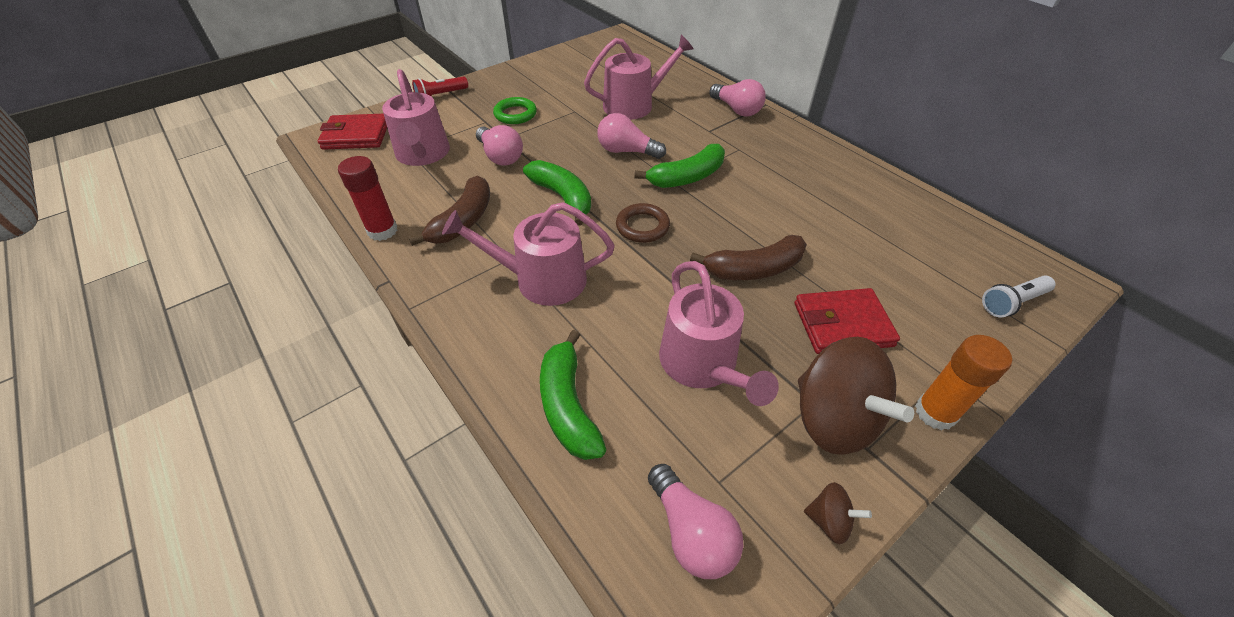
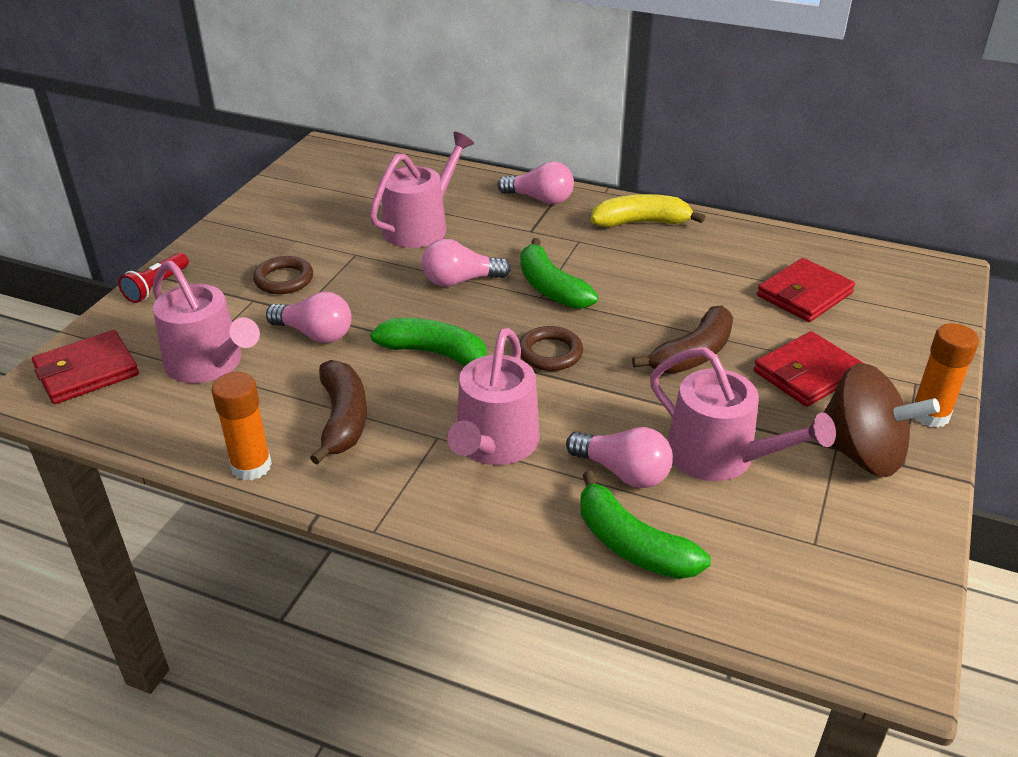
camera: 30 degrees left, 10 degrees down
(382, 231) = (251, 466): red glue stick -> orange glue stick
(515, 114) = (284, 279): green ring -> brown ring
(542, 280) = (494, 444): pink watering can -> pink watering can turned 45 degrees counterclockwise
(686, 177) = (551, 288): green banana -> green banana turned 120 degrees clockwise
(691, 532) = (825, 591): pink light bulb -> pink light bulb (623, 472)
(802, 150) = (641, 222): none -> yellow banana
(829, 521) = (918, 531): brown spinning top -> none
(898, 254) = (804, 294): none -> red wallet
(1012, 302) = (920, 303): white flashlight -> none

